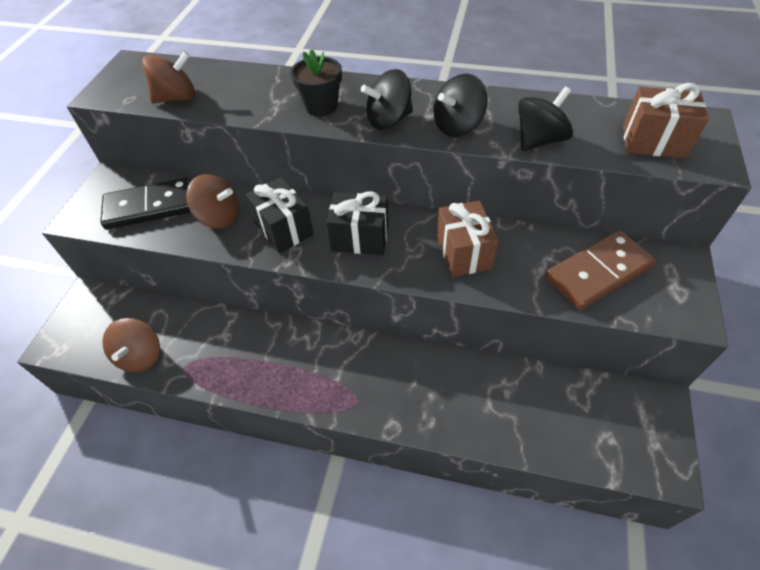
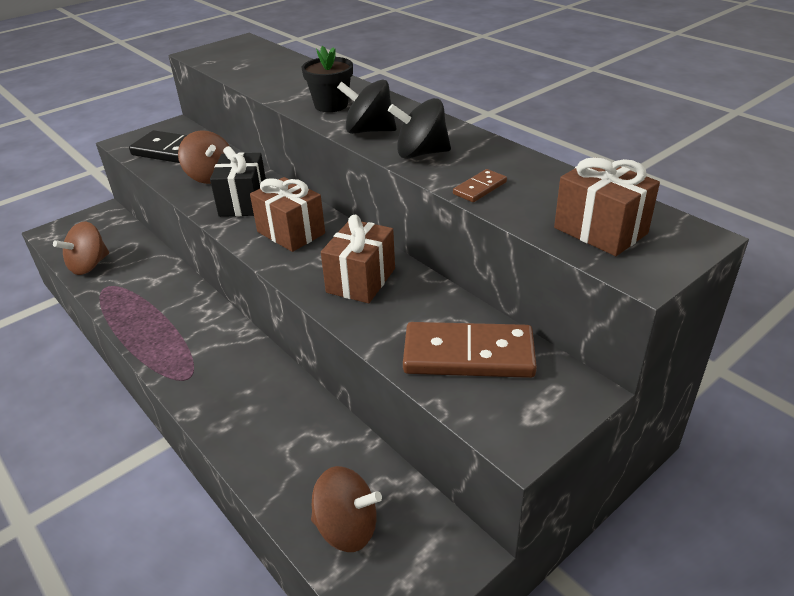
camera: 35 degrees right, 15 degrees down
(177, 98) = (239, 70): brown spinning top -> brown spinning top (347, 527)
(360, 238) = (291, 232): black gift -> brown gift
(539, 140) = (480, 188): black spinning top -> brown domino

